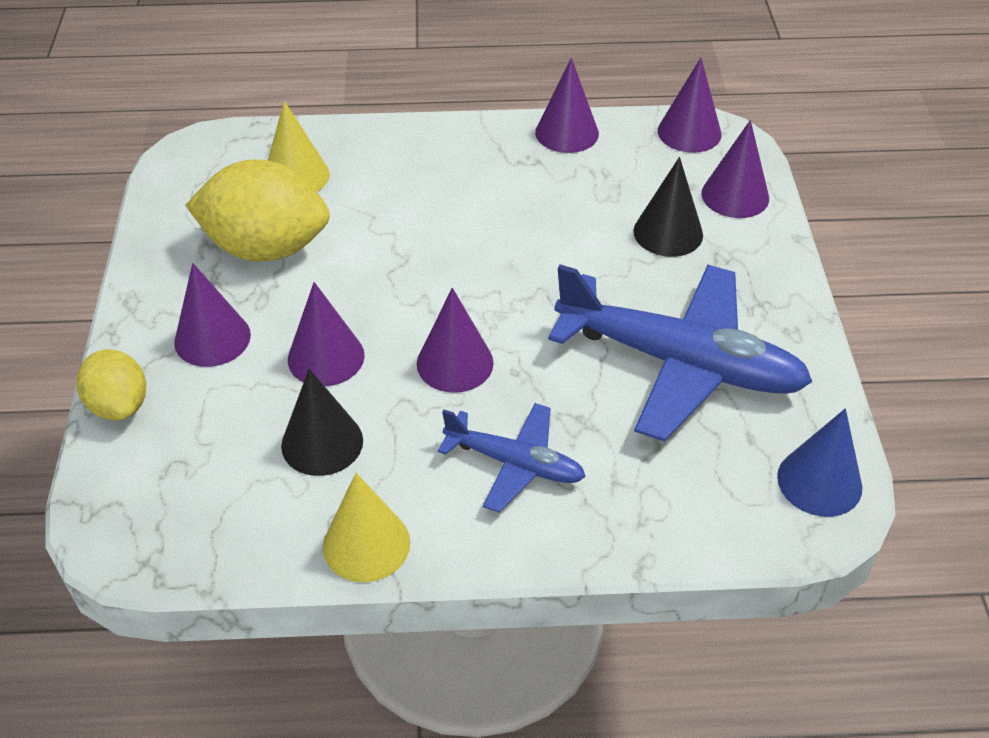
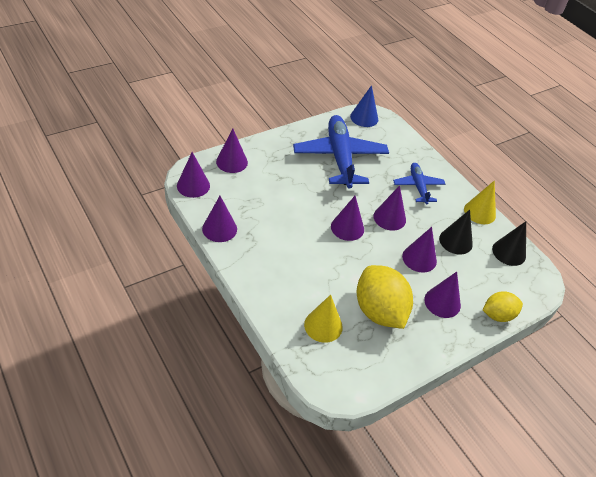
camera: 125 degrees left, 0 degrees up
(119, 405) = (497, 315): yellow lemon -> yellow lemon turned 45 degrees clockwise
(470, 287) = (347, 228): none -> purple cone
(668, 232) = (270, 176): black cone -> black cone (509, 252)

